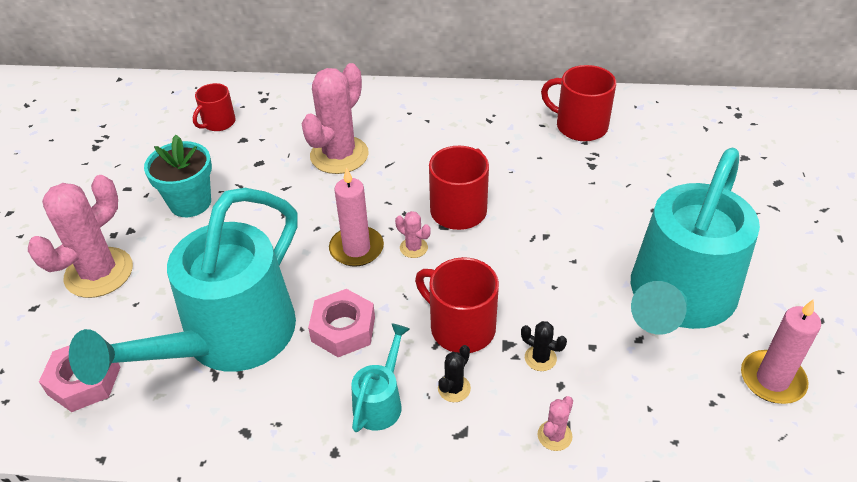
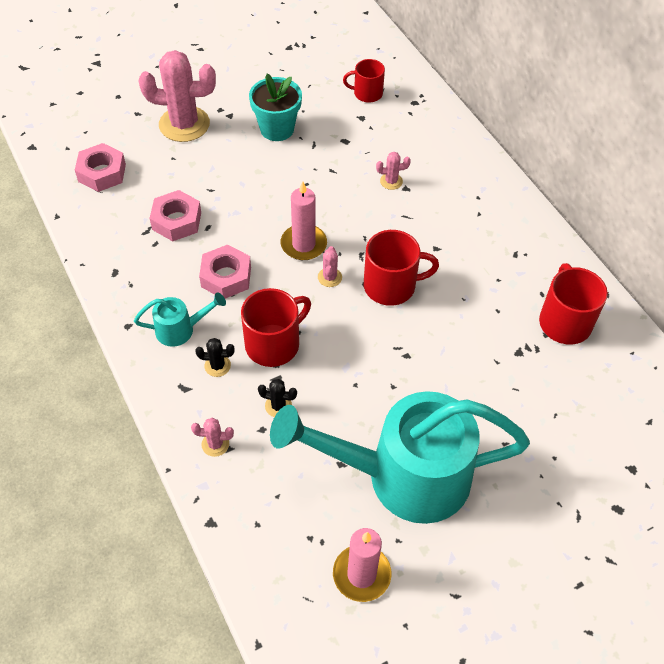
camera: 55 degrees right, 10 degrees up
(227, 339) = (176, 221): turquoise watering can -> pink nut
(339, 155) = (391, 181): pink cactus -> pink cactus, size x0.43
(461, 327) = (274, 344): red mug -> red mug turned 45 degrees clockwise
(540, 358) = (278, 406): black cactus -> black cactus turned 75 degrees counterclockwise

